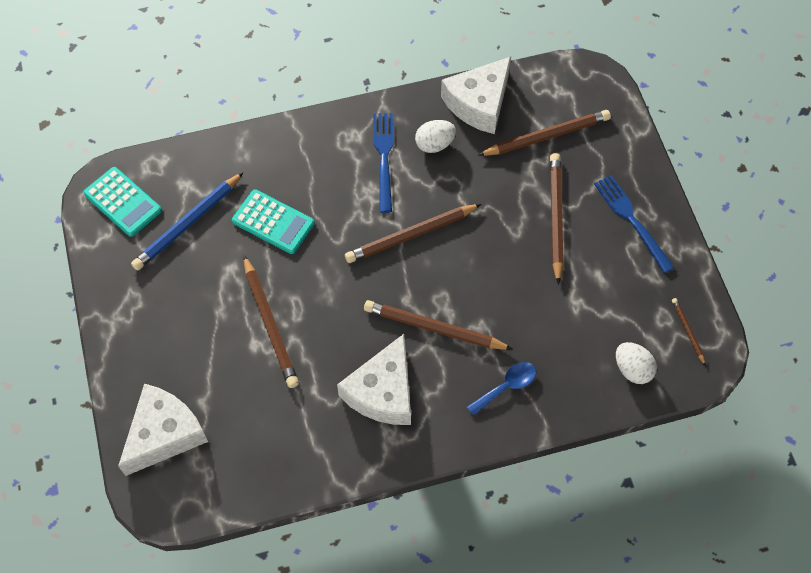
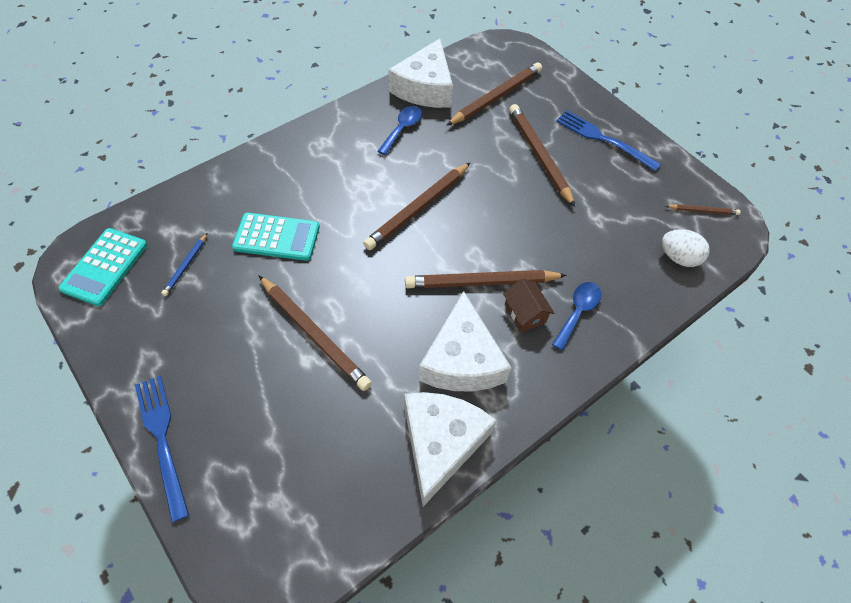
camera: 25 degrees left, 5 degrees down
(122, 202) = (105, 267): turquoise calculator -> turquoise calculator turned 90 degrees clockwise
(164, 434) = (239, 495): white cheese -> white cheese (441, 443)
(188, 224) = (186, 266): blue pencil -> blue pencil, size x0.50
(384, 157) = (361, 152): blue fork -> blue fork (162, 439)
(435, 144) = (402, 129): white egg -> blue spoon
(458, 370) = (525, 313): none -> brown house
(687, 331) = (703, 211): brown pencil -> brown pencil turned 135 degrees clockwise

